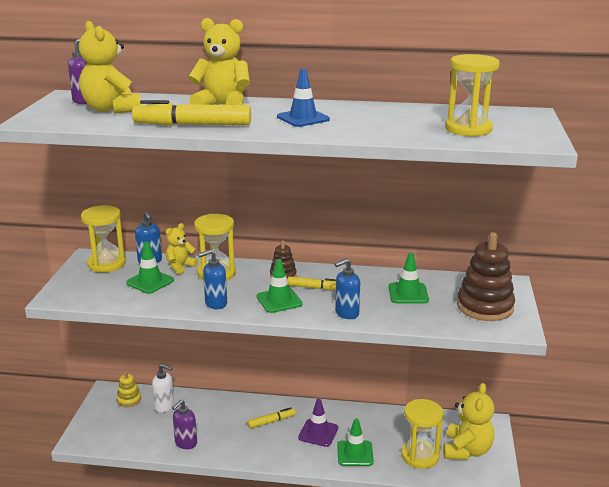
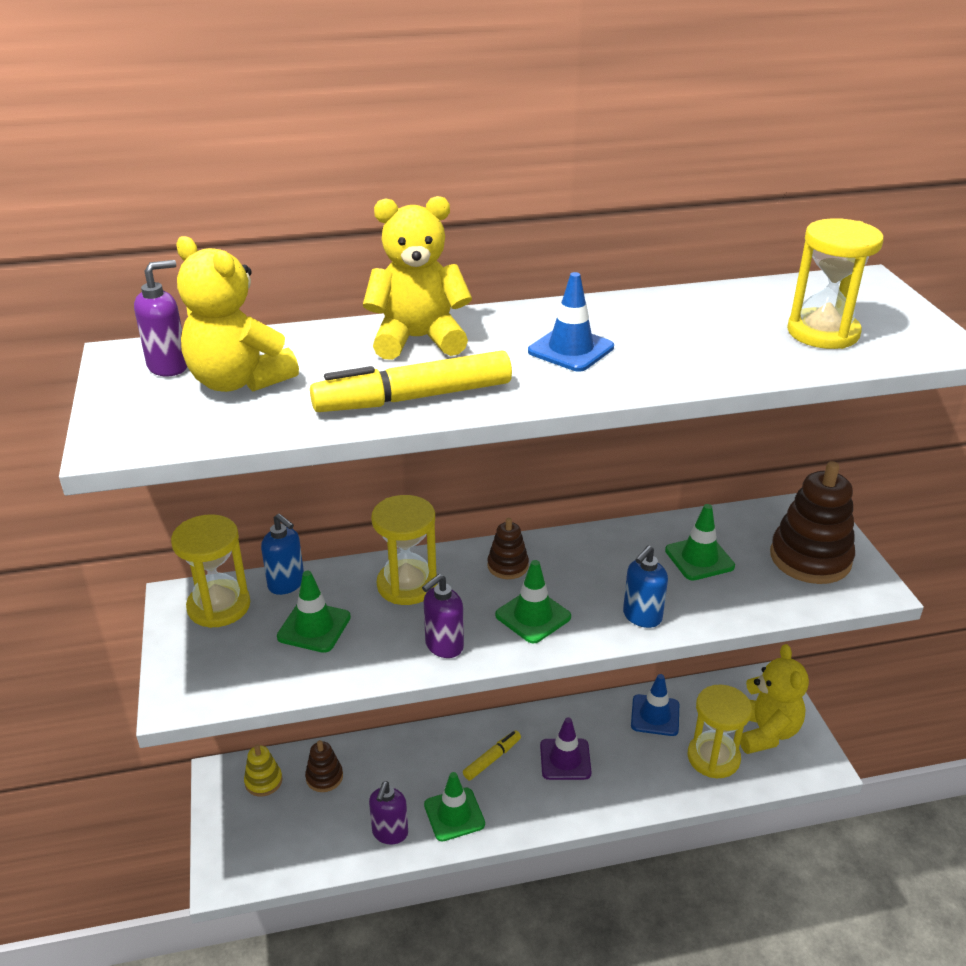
camera: 20 degrees left, 10 degrees up
(164, 406) = (324, 777): white soap dispenser -> brown stacking toy
(180, 267) = (342, 584): yellow teddy bear -> none
(215, 303) = (444, 646): blue soap dispenser -> purple soap dispenser
(314, 288) = (567, 578): yellow marker -> none
(355, 453) = (630, 779): green traffic cone -> green traffic cone (454, 814)
(394, 424) = (655, 715): none -> blue traffic cone

